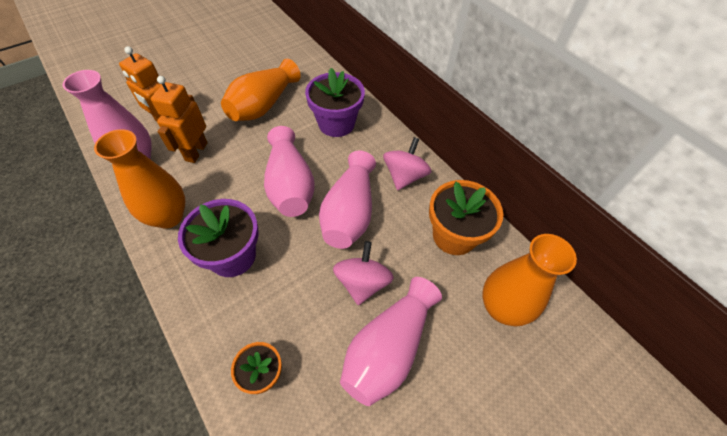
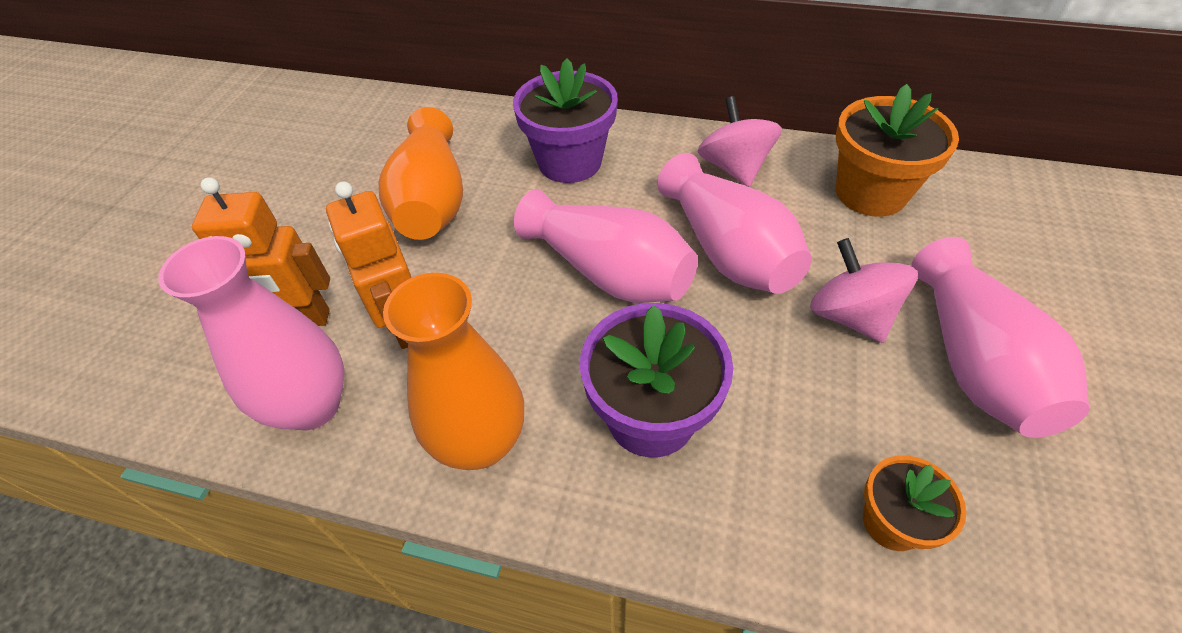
camera: 35 degrees left, 5 degrees down
(501, 307) = (1010, 229): orange vase -> none

